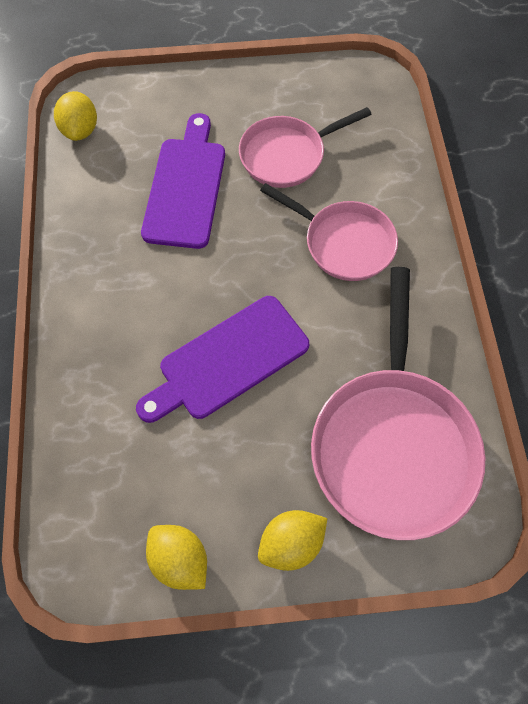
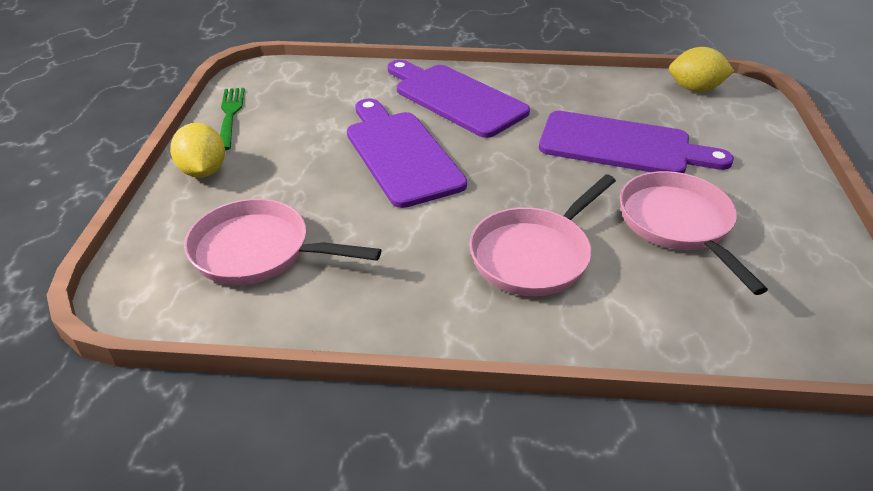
camera: 100 degrees right, 25 degrees down
(117, 328) = (455, 98): none -> purple cutting board
(180, 559) = (230, 115): yellow lemon -> green fork
(392, 444) = (258, 251): pink pan -> pink pan, size x0.61

